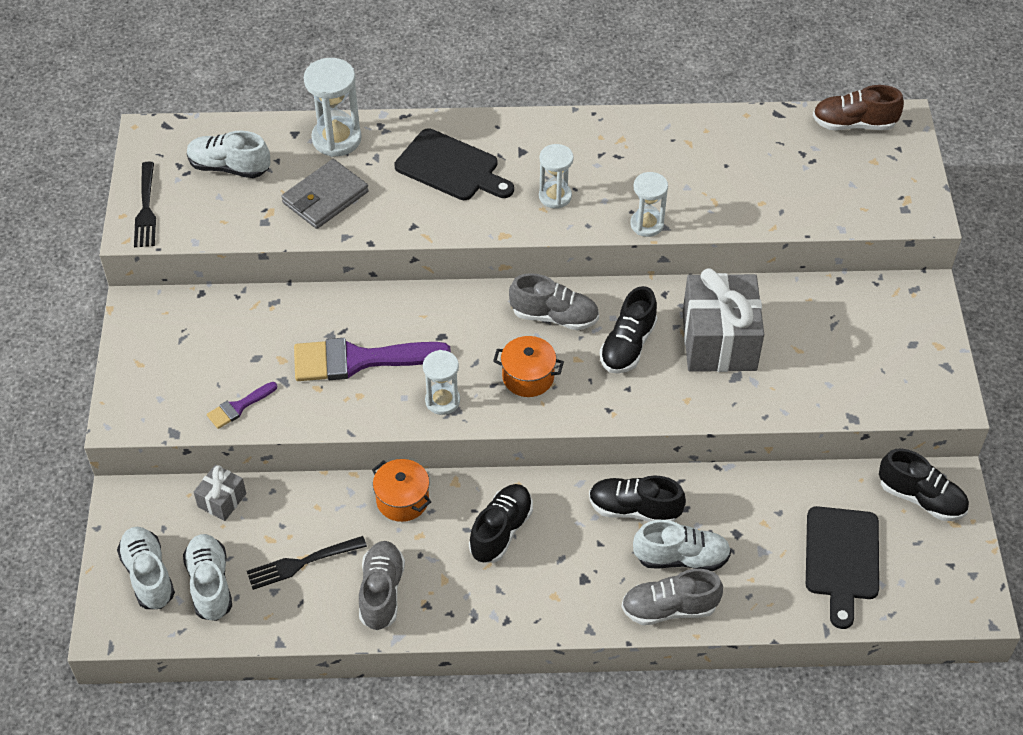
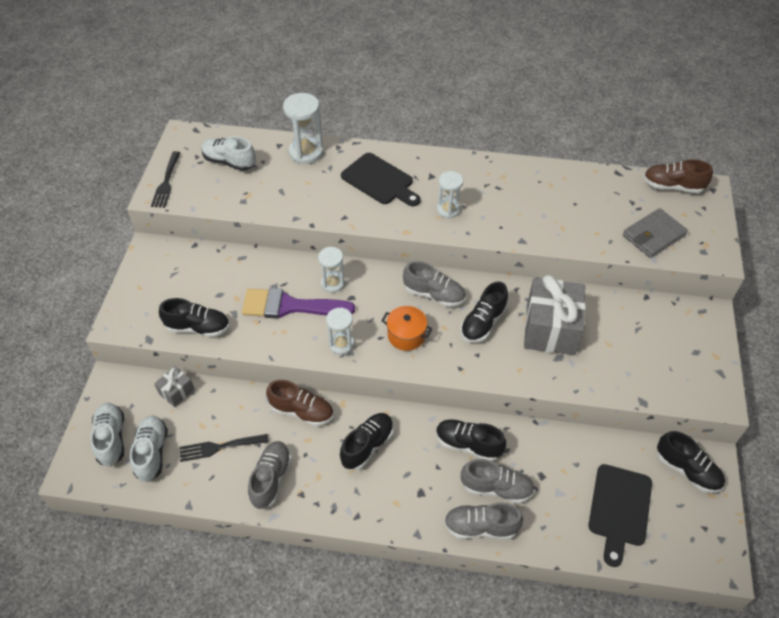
camera: 10 degrees right, 0 degrees up
(238, 407) = (198, 327): purple brush -> black shoe
(325, 197) = (288, 190): grey wallet -> grey wallet (653, 235)
(402, 500) = (302, 411): orange pot -> brown shoe
(647, 224) = (510, 237): white hourglass -> white hourglass (333, 283)
(681, 558) = (496, 488): white shoe -> grey shoe

